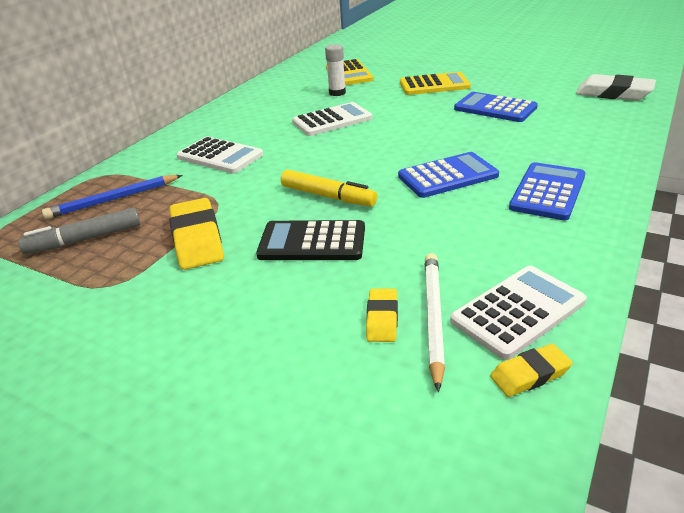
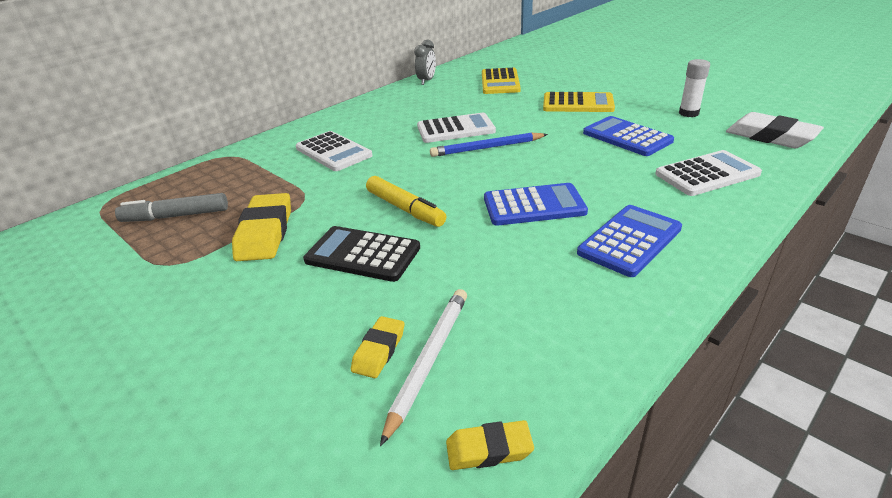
camera: 15 degrees right, 0 degrees up
(113, 199) = (221, 181): blue pencil -> blue pencil (487, 148)
(274, 80) = (427, 81): none -> grey clock
(337, 93) = (477, 101): white glue stick -> white glue stick (688, 113)
(518, 311) = (518, 373): white calculator -> white calculator (707, 174)

